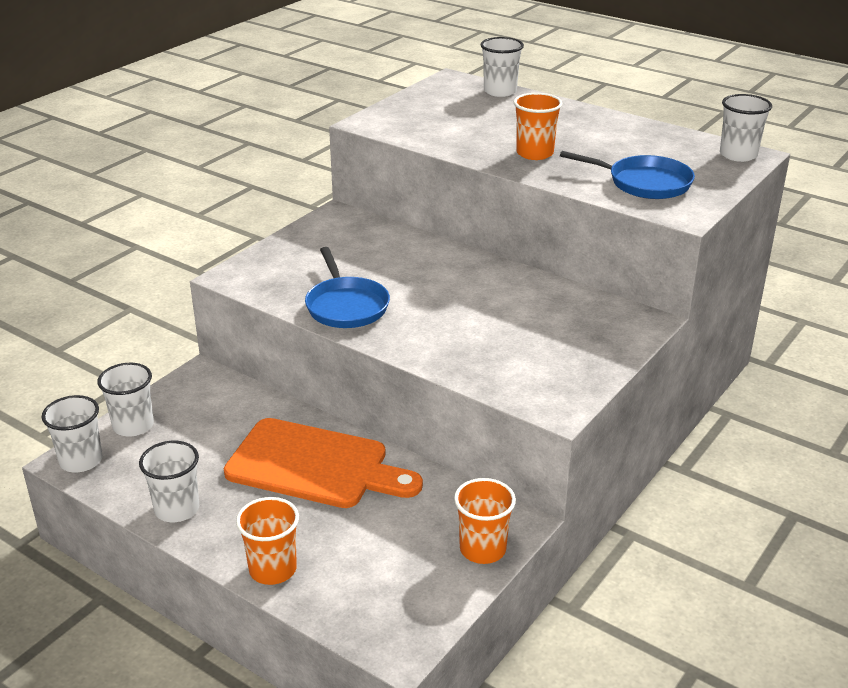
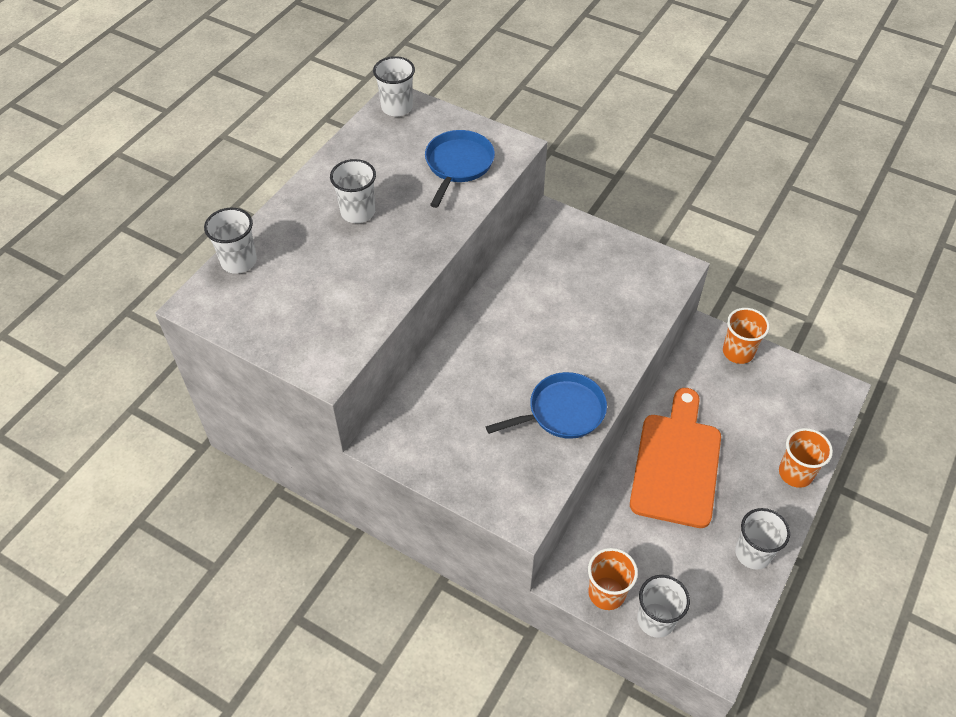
camera: 95 degrees left, 20 degrees up
(81, 461) = (714, 650): white cup -> white cup (358, 212)
(534, 153) = (401, 233): orange cup -> orange cup (606, 593)

